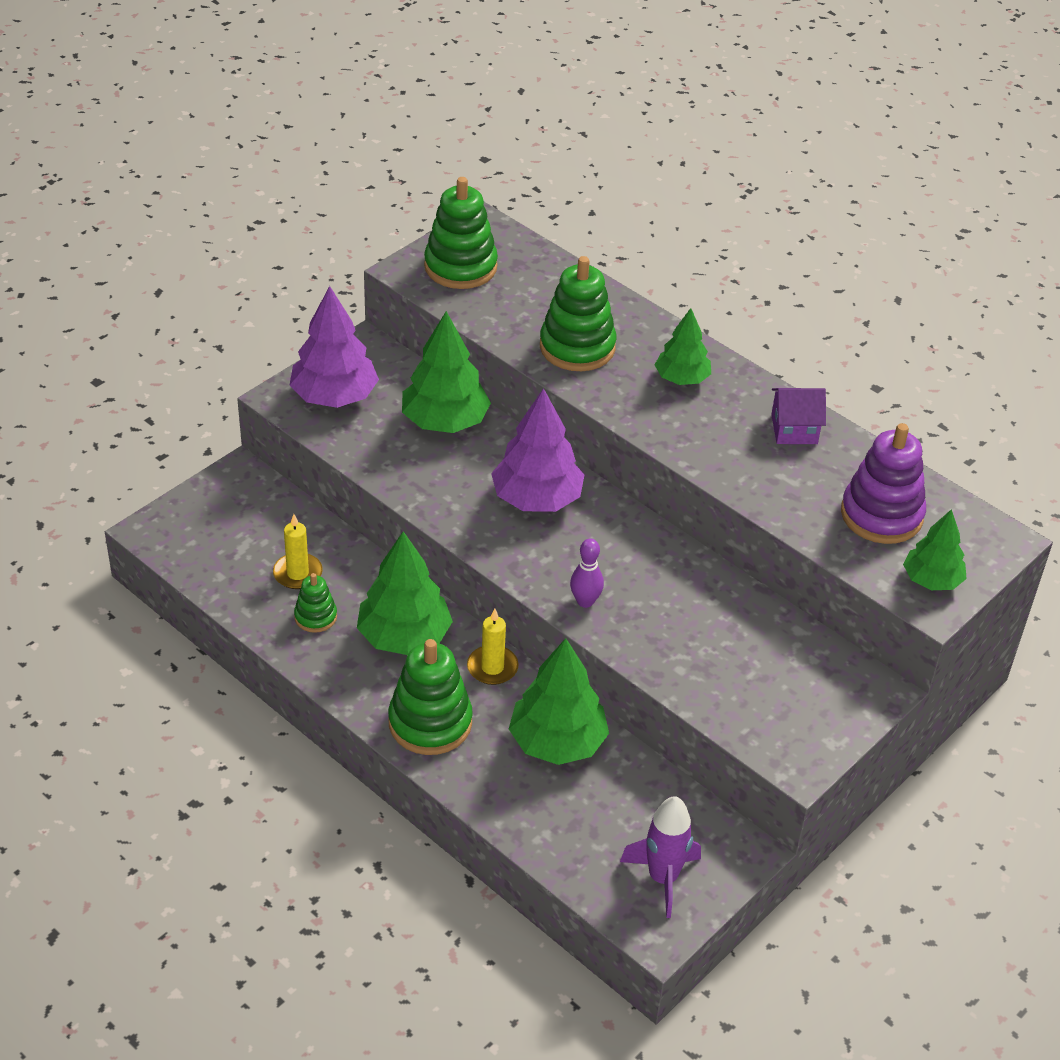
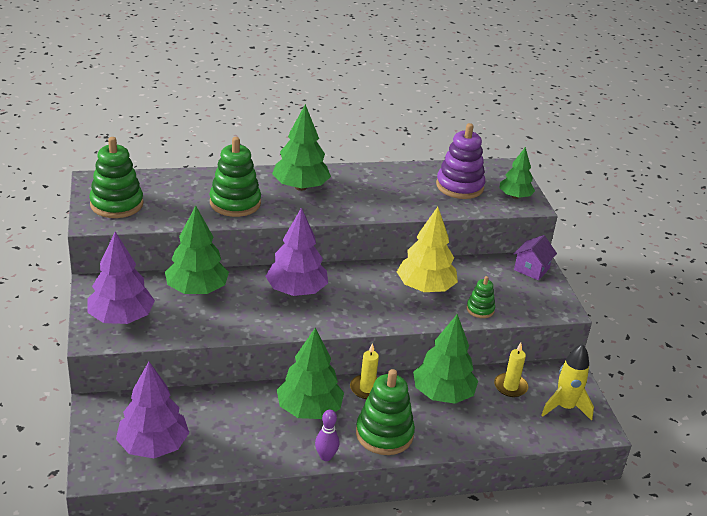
camera: 55 degrees left, 10 degrees down
(227, 548) = (153, 446): none -> purple tree
(298, 573) = (211, 426): yellow candle -> yellow candle (510, 386)
(315, 617) = (255, 437): green stacking toy -> green stacking toy (480, 309)
(585, 601) = (389, 315): purple bowling pin -> purple bowling pin (326, 456)
(663, 878) = (565, 407): purple rocket -> yellow rocket
(680, 607) = (425, 288): none -> yellow tree
(681, 378) = (300, 187): green tree -> green tree, size x1.59
(794, 429) = (376, 177): purple house -> purple house (531, 269)

